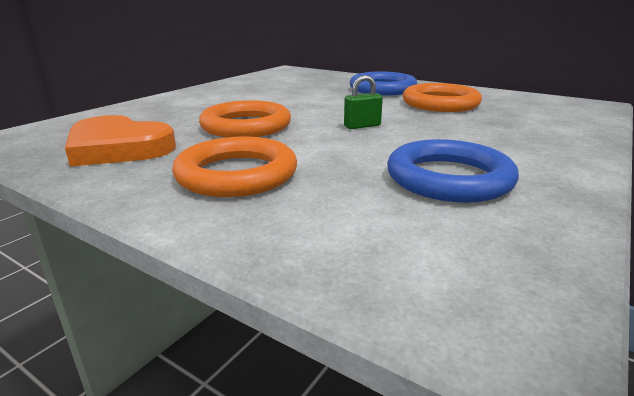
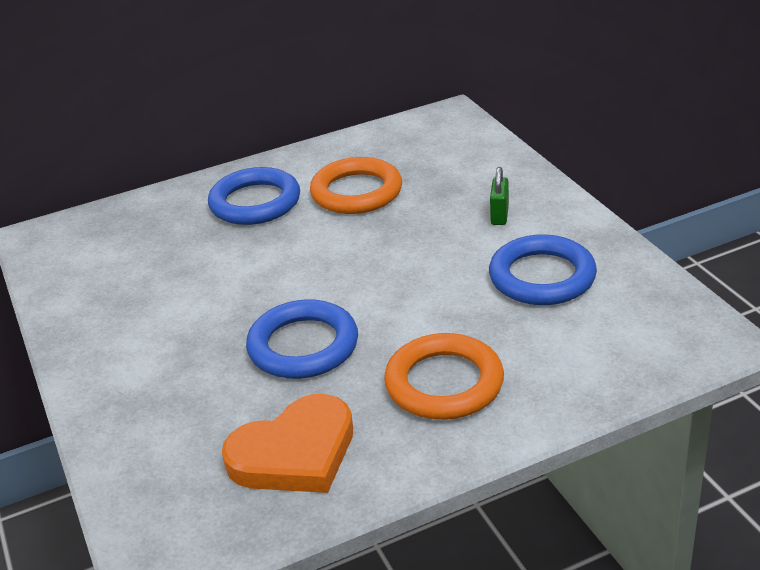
camera: 55 degrees left, 10 degrees up
(246, 126) = (303, 346): orange ring -> blue ring
(362, 126) = (380, 270): green padlock -> green padlock (499, 215)

